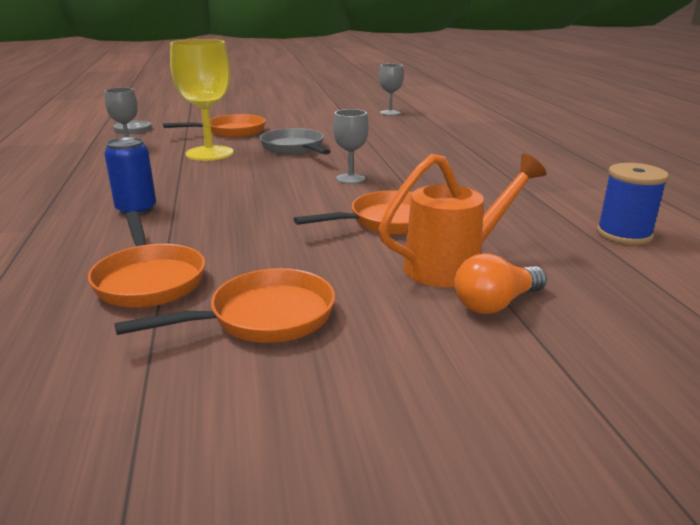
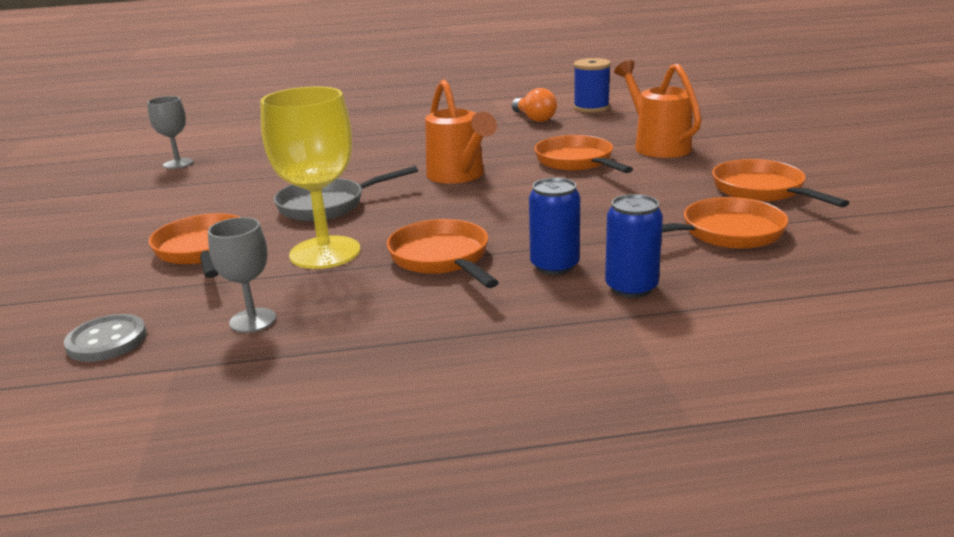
camera: 85 degrees left, 0 degrees up
(74, 233) = (631, 287): none -> blue can
(177, 179) = (442, 259): none -> orange pan
(350, 179) = (459, 176): grey goblet -> orange watering can
(495, 304) = (708, 138): orange light bulb -> orange light bulb (534, 119)

